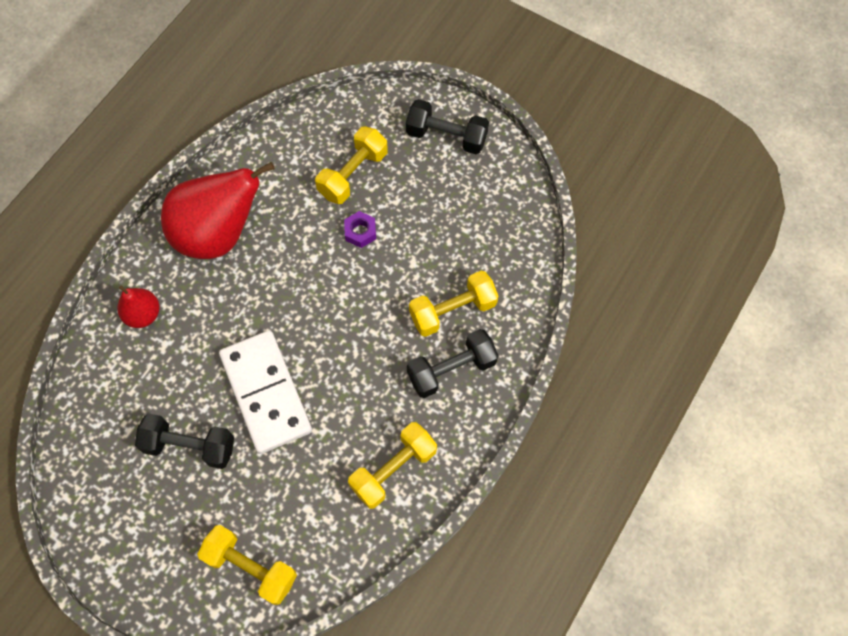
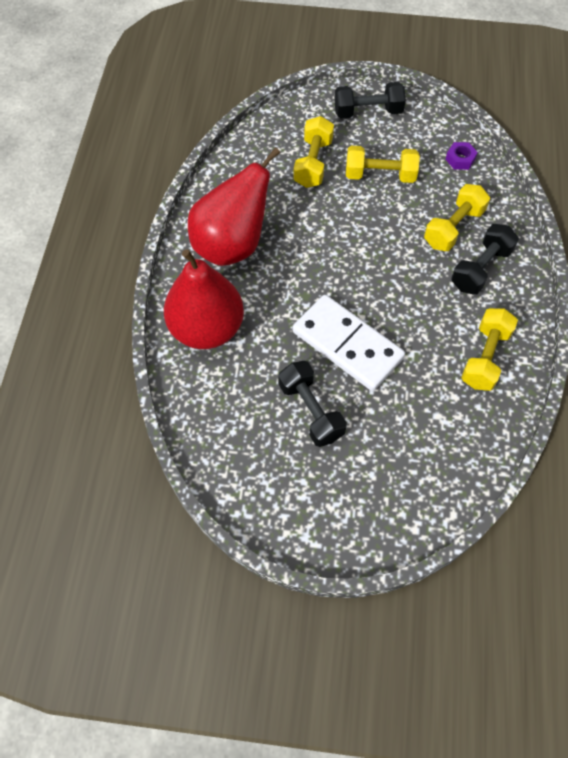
camera: 25 degrees left, 5 degrees down
(143, 314) = (207, 328): red pear -> red pear, size x2.05
(190, 446) = (310, 411): black dumbbell -> black dumbbell turned 75 degrees clockwise
(251, 567) = (421, 479): yellow dumbbell -> yellow dumbbell (380, 175)
(360, 232) = (345, 201): purple nut -> purple nut (460, 159)

